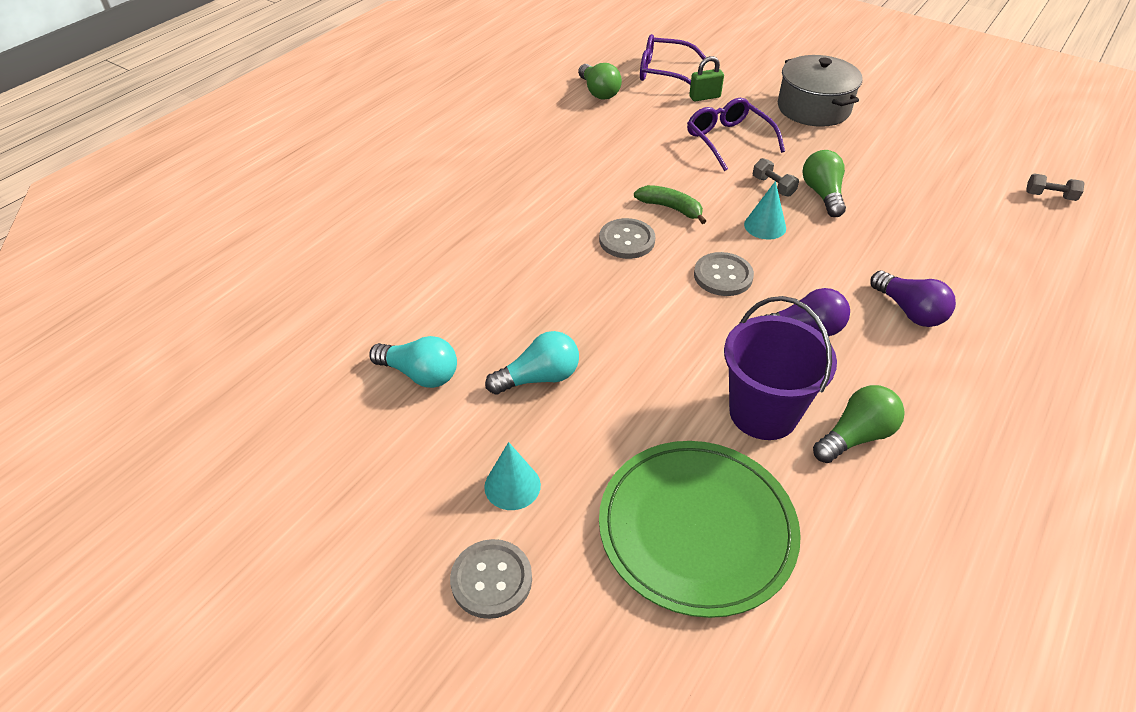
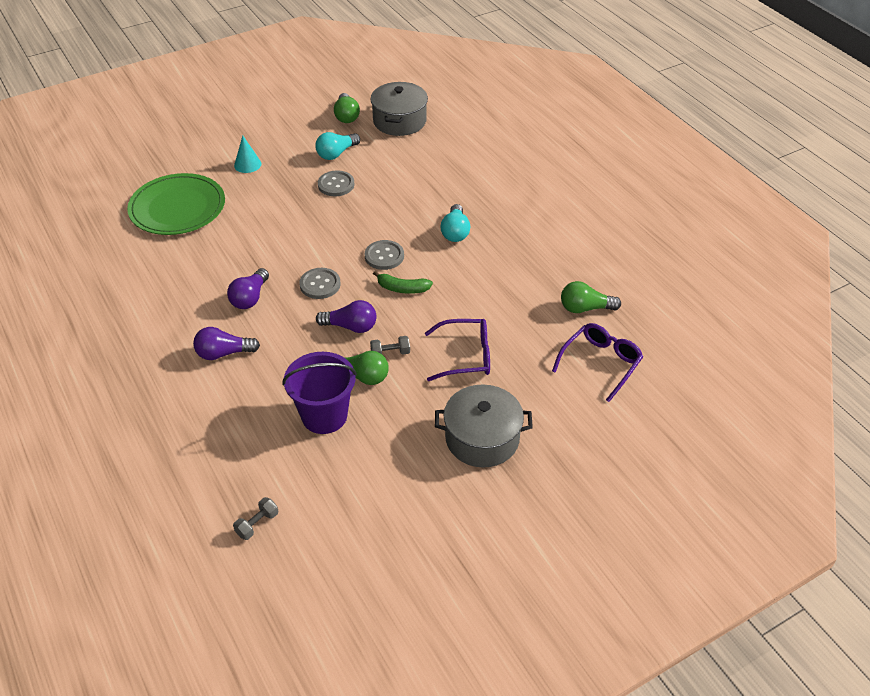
camera: 115 degrees right, 0 degrees up
(290, 331) = (399, 121): none -> grey pot
(491, 580) = (210, 148): grey button -> grey button (336, 185)
(539, 378) = (302, 189): turquoise light bulb -> turquoise light bulb (455, 232)
(670, 208) = (402, 288): green banana -> green banana turned 45 degrees clockwise
(704, 97) = (541, 372): green padlock -> none
(763, 413) = (213, 255): purple bucket -> purple bucket (324, 416)
(765, 226) = (351, 326): turquoise cone -> purple light bulb
(855, 436) = (170, 280): green light bulb -> green light bulb (346, 116)

